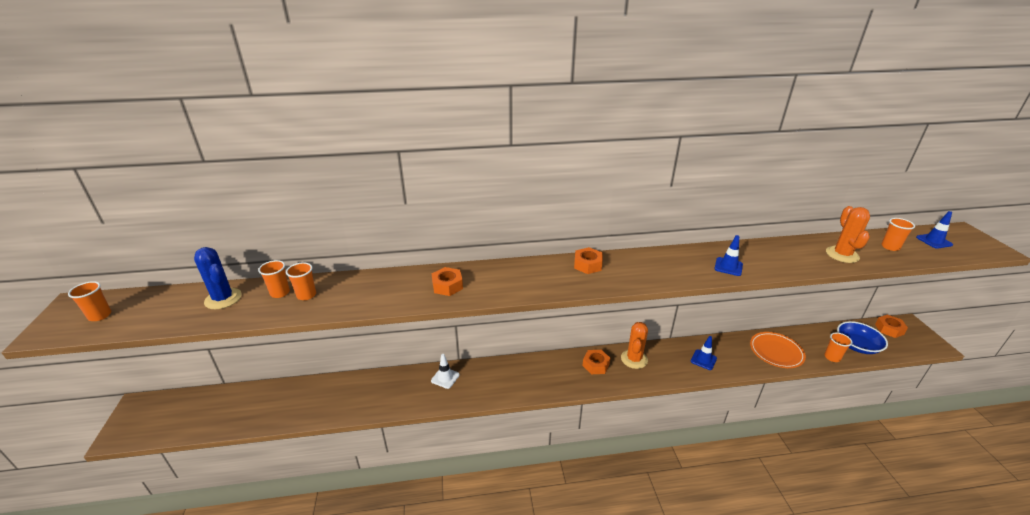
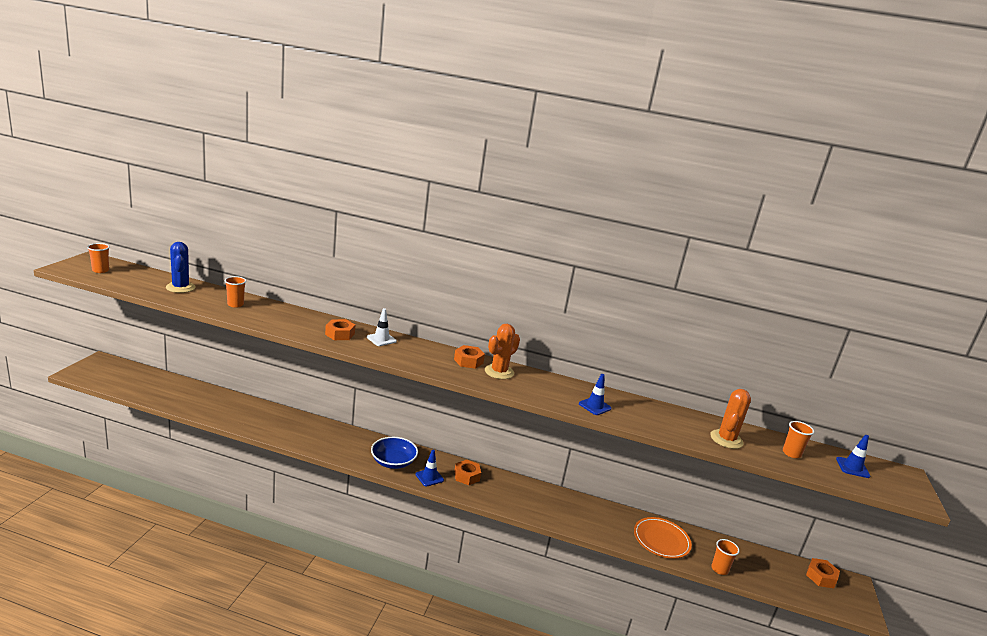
camera: 20 degrees right, 10 degrees down
(280, 293) = (219, 297): orange cup -> none
(445, 378) = (329, 432): white traffic cone -> white traffic cone (381, 339)
(634, 359) = (507, 486): orange cactus -> orange cactus (499, 372)
(703, 360) = (576, 514): blue traffic cone -> blue traffic cone (429, 477)
(857, 345) = (762, 573): blue bowl -> blue bowl (393, 462)

